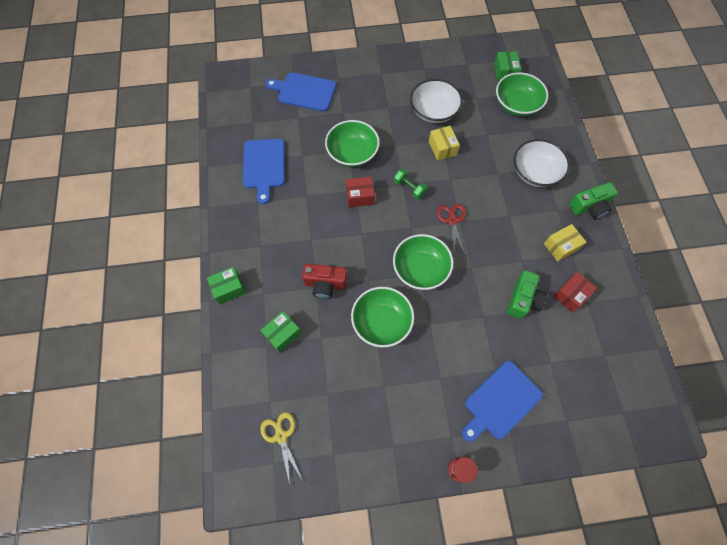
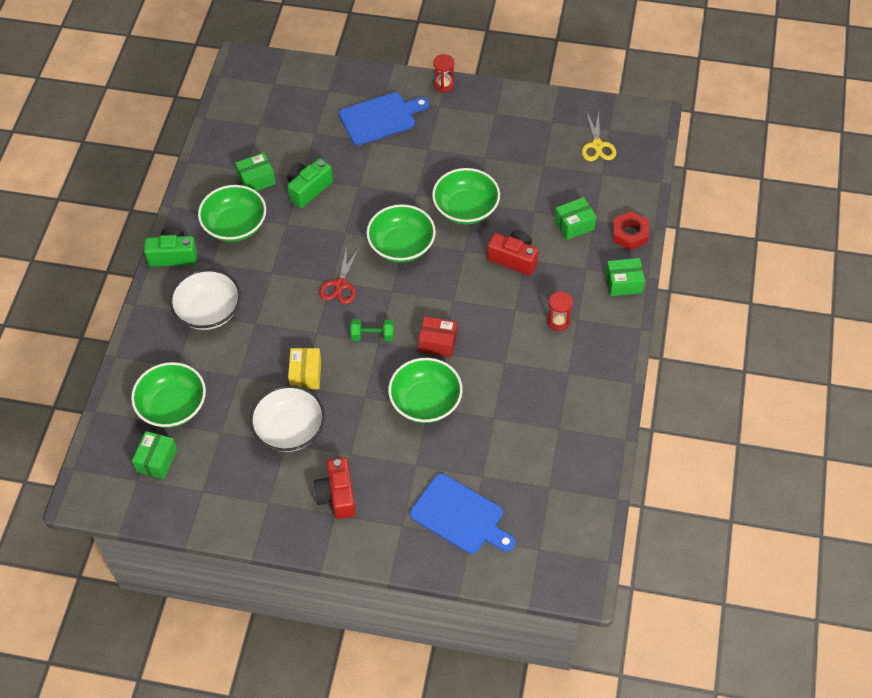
camera: 160 degrees left, 10 degrees down
(231, 340) = (630, 234): none -> red nut
(264, 166) = (548, 416): blue cutting board -> none
(274, 240) = (558, 321): none -> red hourglass
(385, 83) = (337, 495): none -> red camera
(409, 188) = (372, 336): green dumbbell -> green dumbbell turned 60 degrees counterclockwise
(561, 246) = (235, 225): yellow box -> green bowl
(570, 295) = (256, 180): red box -> green box

